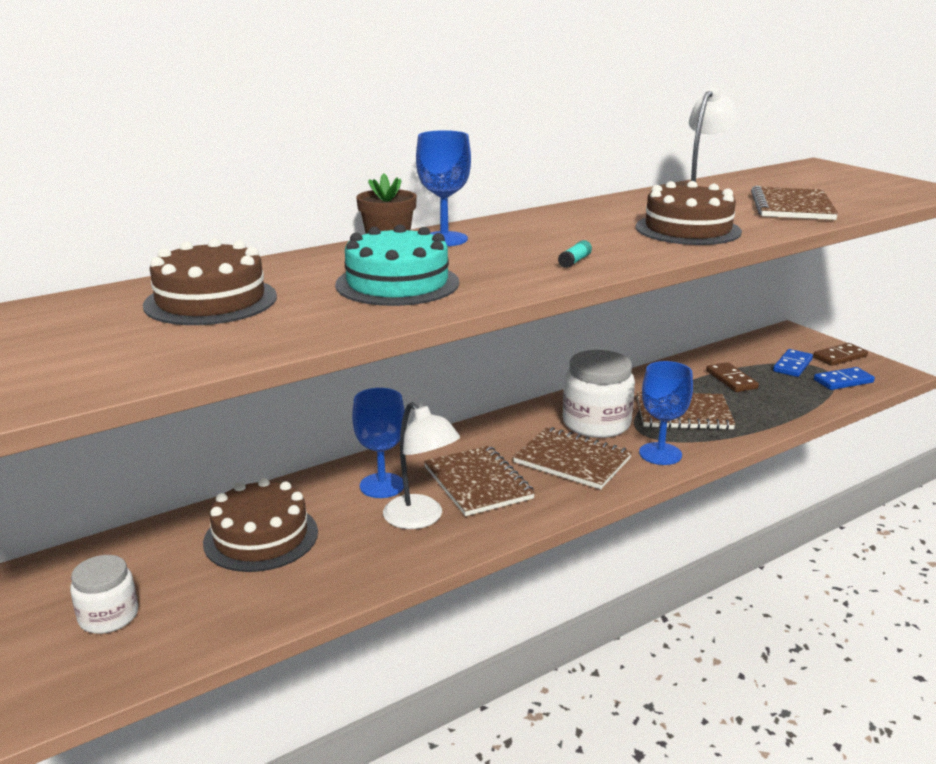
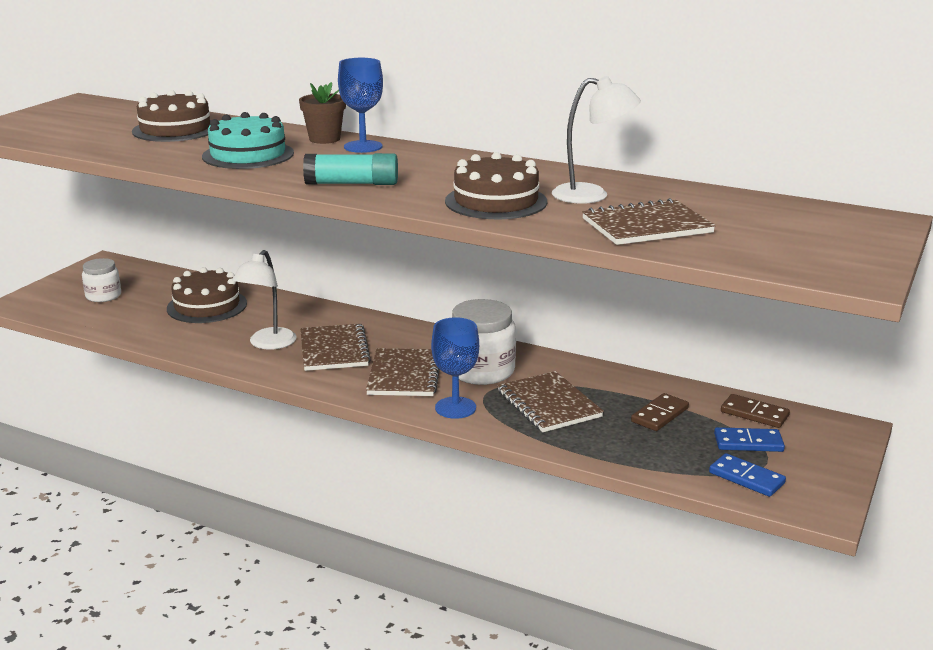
camera: 60 degrees right, 0 degrees up
(382, 485) = (299, 321): blue goblet -> none
(478, 483) = (334, 350): brown notebook -> brown notebook turned 45 degrees counterclockwise
(574, 261) = (352, 184): turquoise glue stick -> turquoise glue stick, size x2.24
(839, 357) = (819, 468): brown domino -> brown domino (754, 414)

